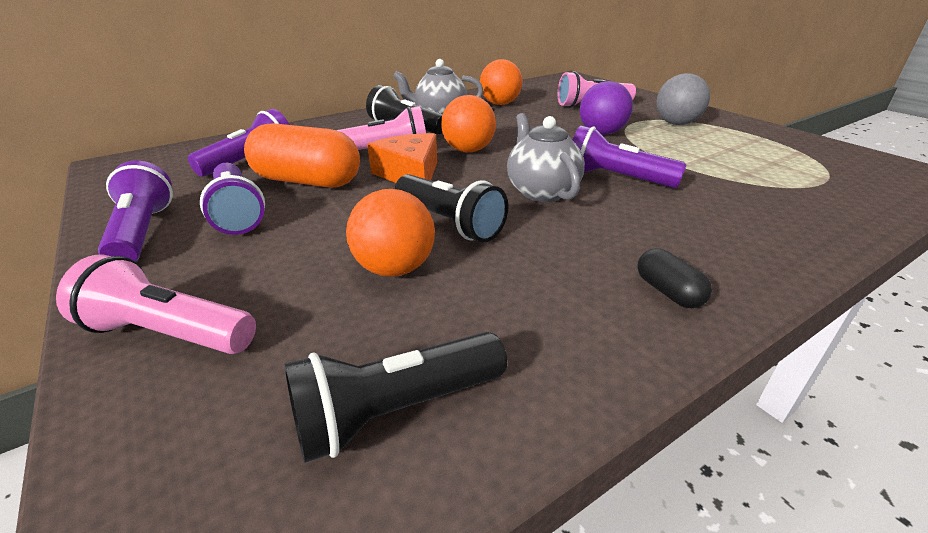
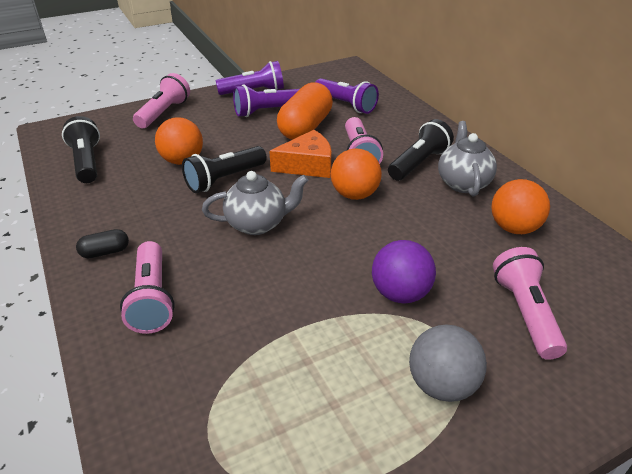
camera: 95 degrees right, 5 degrees up
(615, 178) = (270, 271): purple flashlight -> none
(713, 235) = (152, 298): none -> pink flashlight

